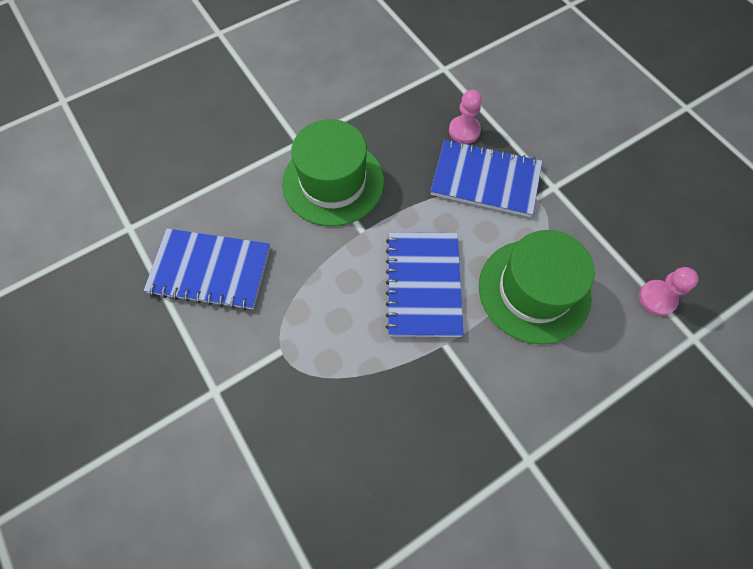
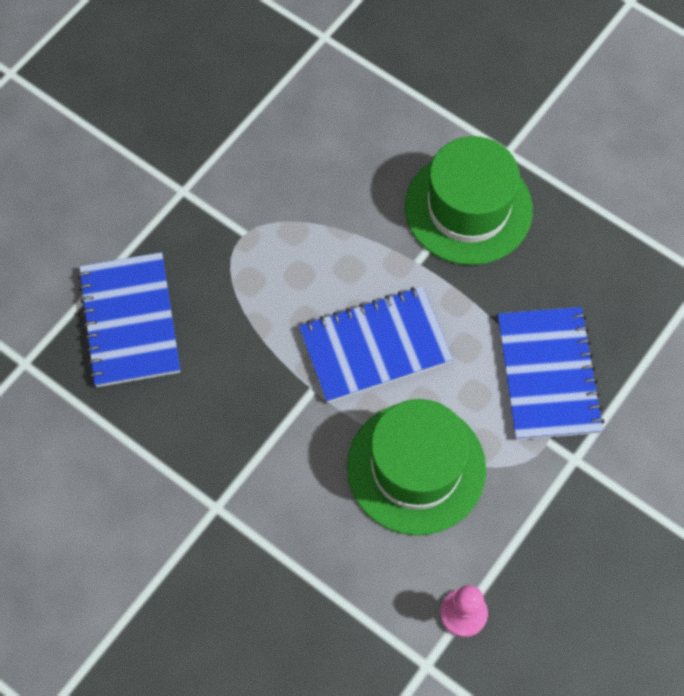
camera: 70 degrees right, 0 degrees up
(210, 270) = (307, 132): blue notebook -> blue notebook (130, 321)
(464, 131) = (613, 329): pink pawn -> none

